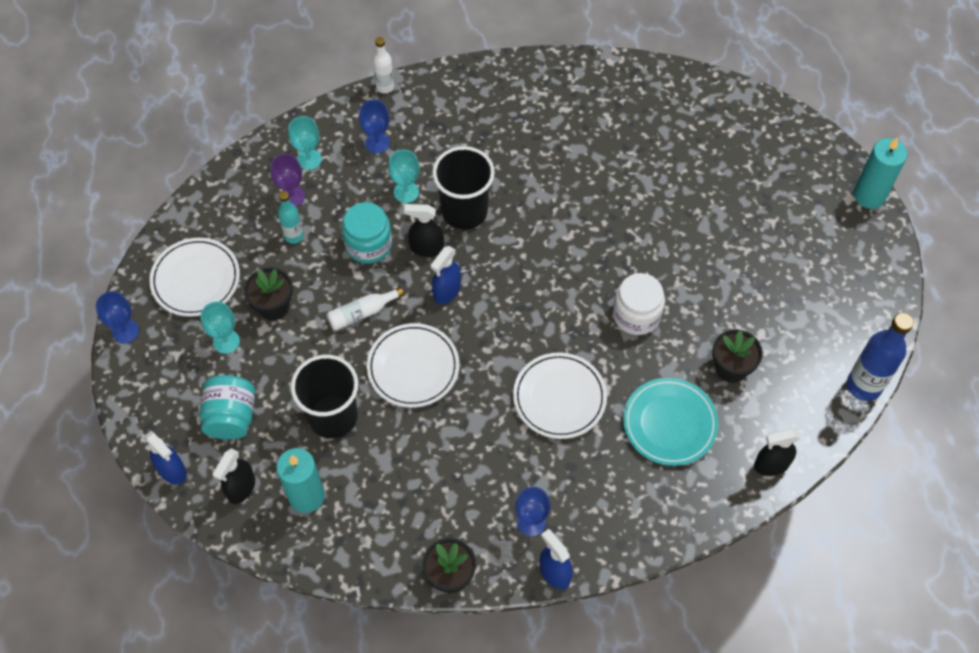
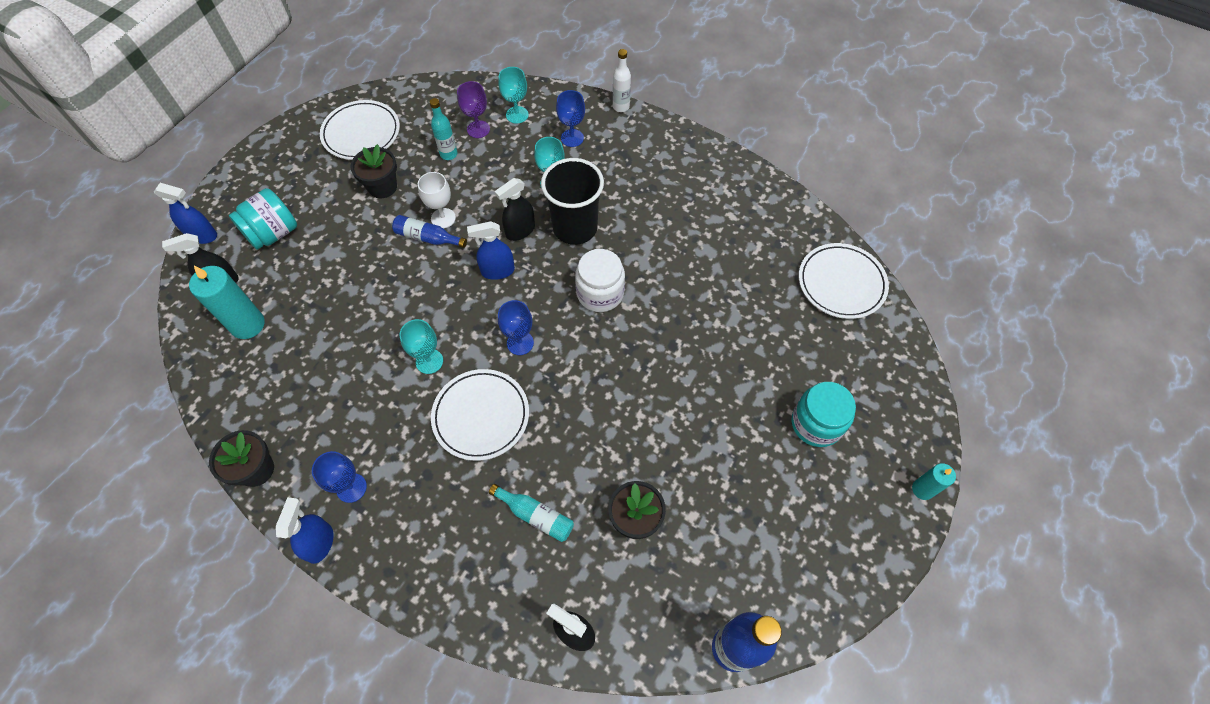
camera: 45 degrees right, 0 degrees up
(125, 331) = (287, 131): blue goblet -> blue goblet (520, 343)
(172, 470) = (202, 235): blue spray bottle -> blue spray bottle turned 75 degrees counterclockwise
(226, 341) = (330, 185): turquoise goblet -> turquoise goblet (429, 361)
(333, 416) = (327, 288): black cup -> none
(355, 288) = (443, 218): none -> white goblet
(362, 313) = (427, 238): white bottle -> blue bottle
(368, 244) = (486, 197): turquoise jar -> turquoise jar (816, 423)
(413, 367) = (413, 302): white plate -> white plate (841, 283)
(426, 248) = (520, 231): black spray bottle -> black spray bottle turned 90 degrees counterclockwise
(636, 315) = (609, 408): white jar -> white jar (600, 293)
(669, 423) = (535, 515): turquoise plate -> turquoise bottle
(869, 195) = (922, 489): turquoise candle -> turquoise candle, size x0.57

